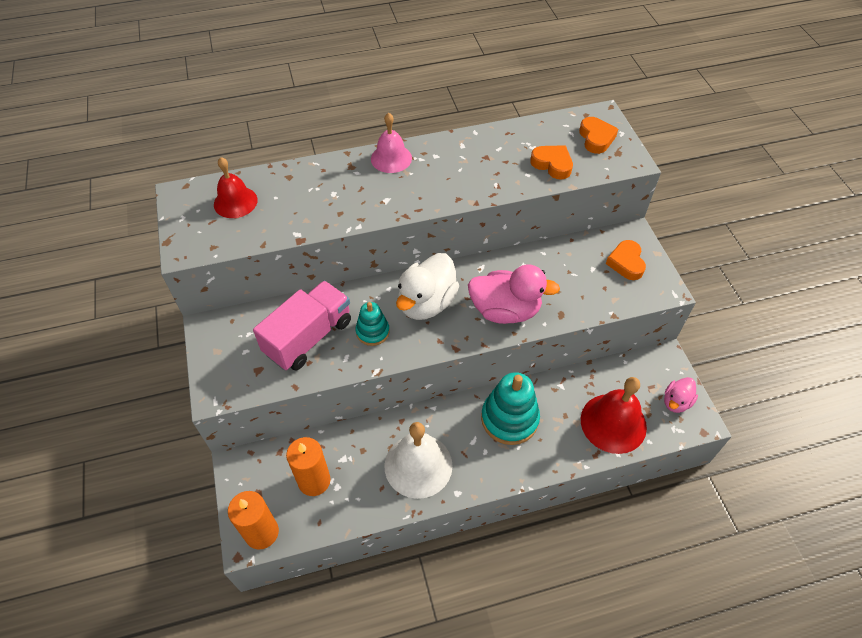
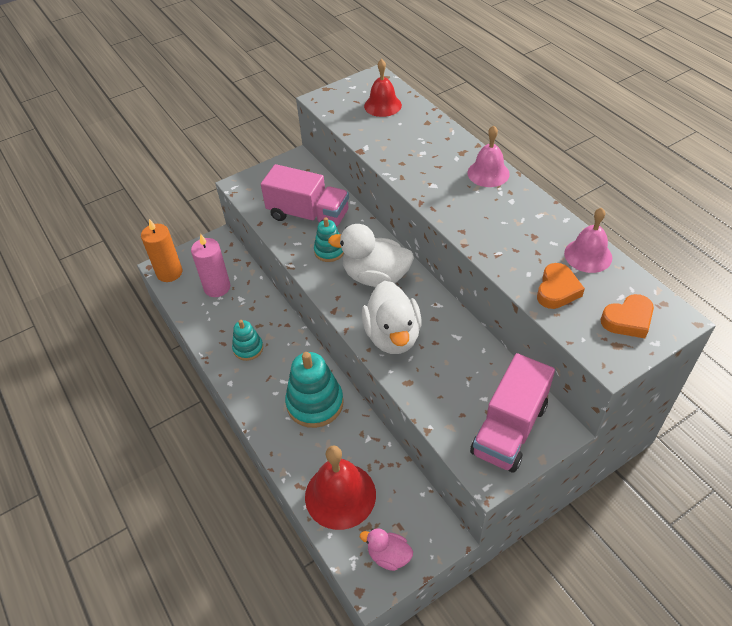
camera: 75 degrees right, 5 degrees down
(314, 481) = (217, 287): orange candle -> pink candle
(418, 465) = (248, 348): white bell -> turquoise stacking toy
(505, 310) = (392, 336): pink duck -> white duck
(521, 134) = (588, 255): none -> pink bell
(626, 263) = (509, 429): orange heart -> pink truck

